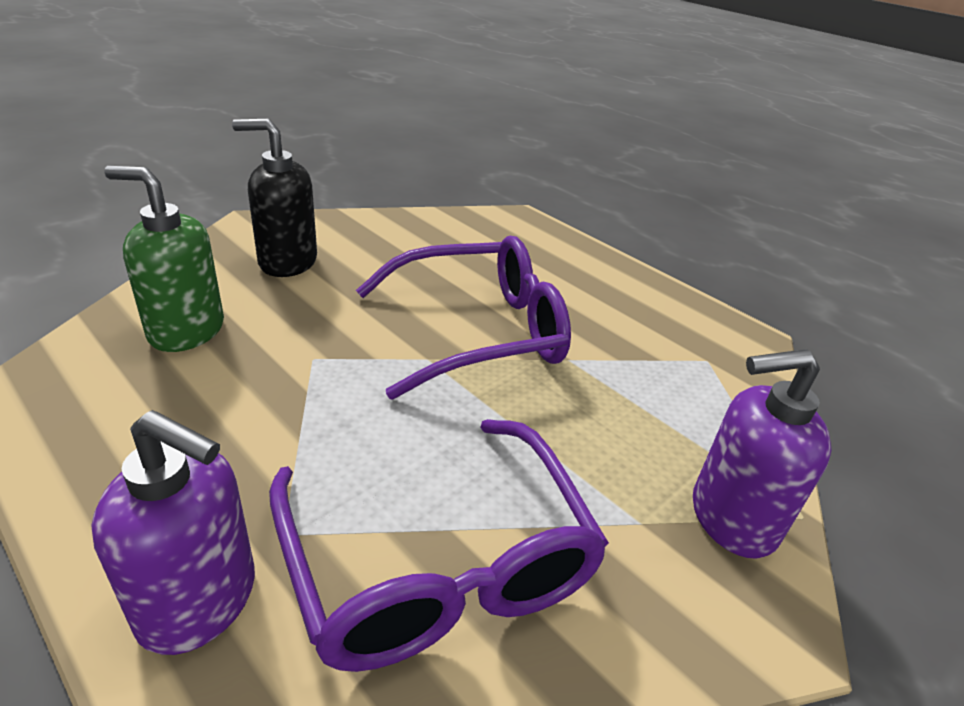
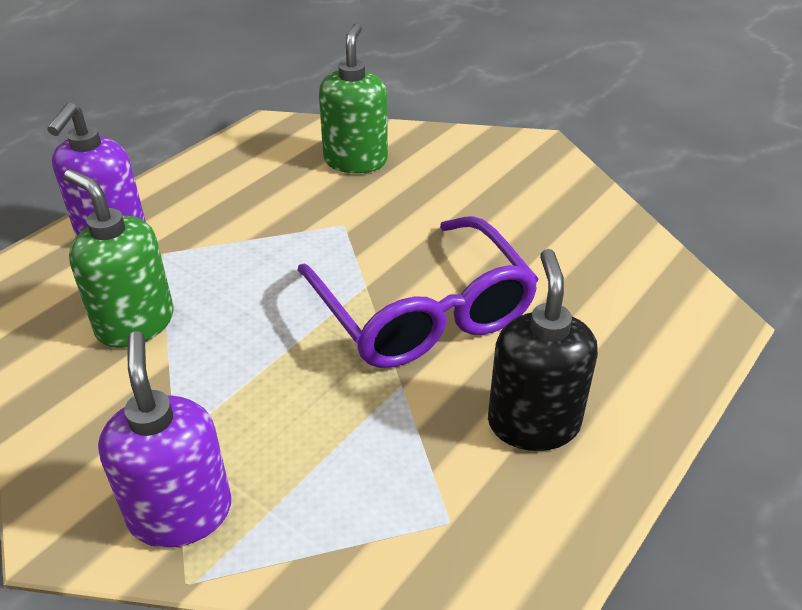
camera: 85 degrees right, 5 degrees up
(287, 262) = (482, 178): black soap dispenser -> black soap dispenser (533, 423)
(438, 562) = (135, 323): purple glasses -> green soap dispenser

